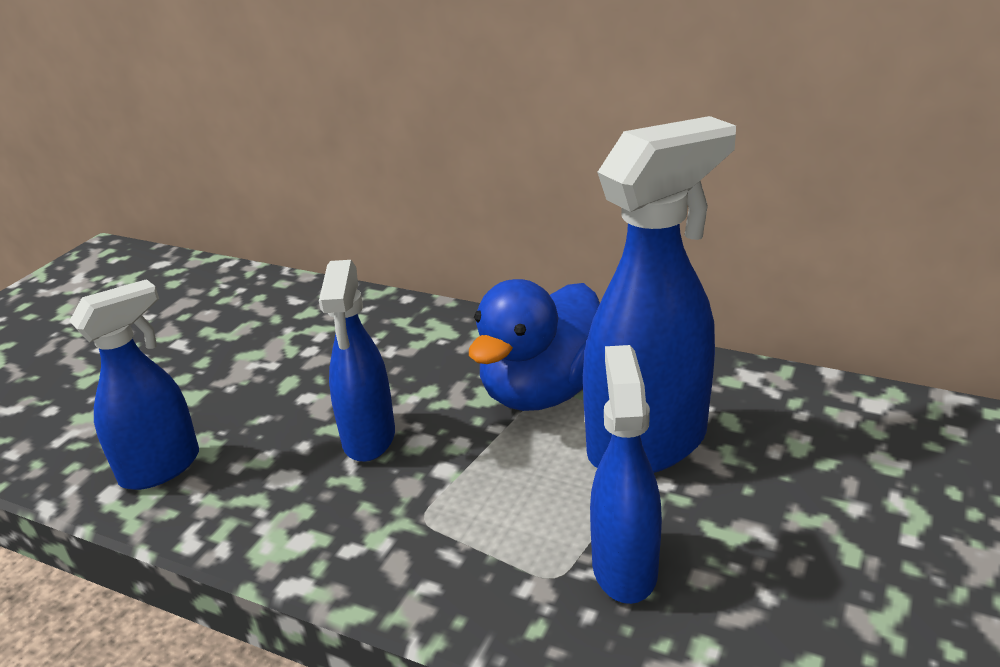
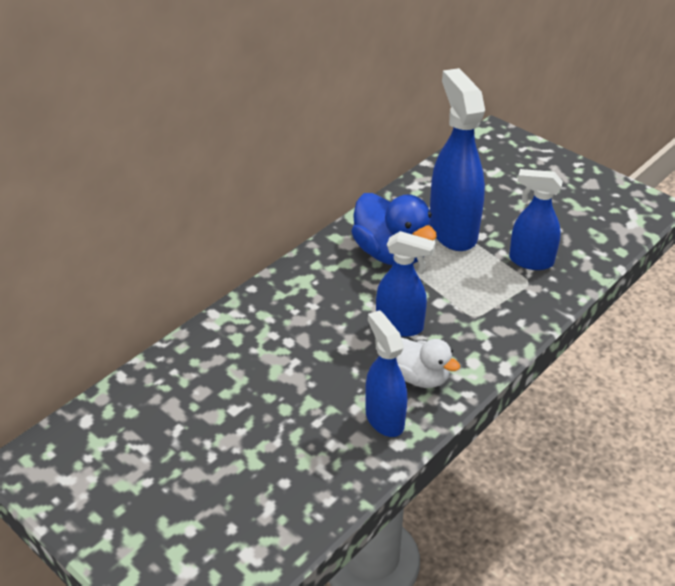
camera: 75 degrees left, 10 degrees up
(254, 485) = (420, 377): none -> white duck

